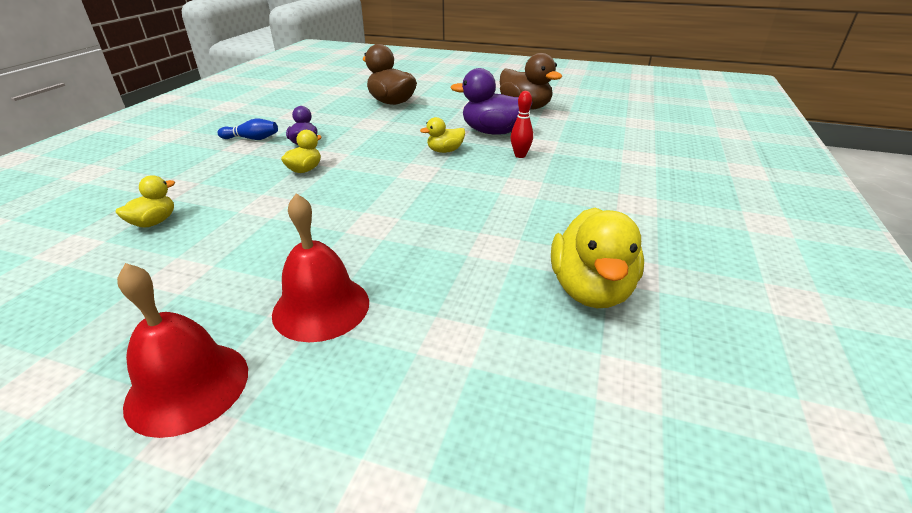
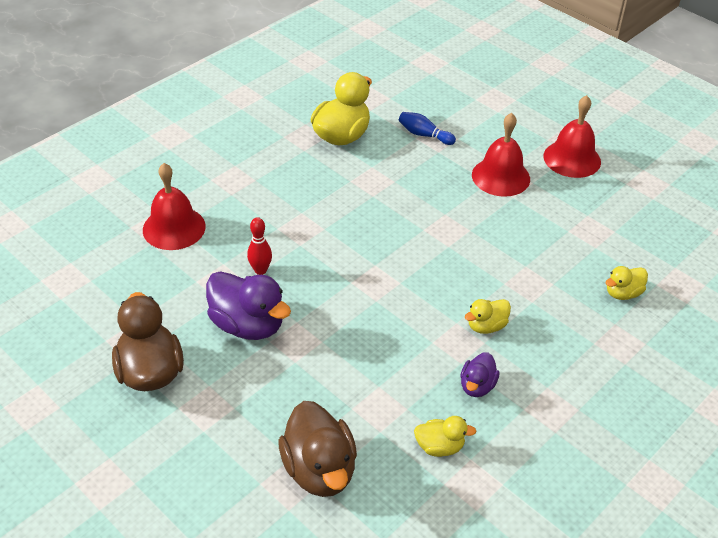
camera: 155 degrees left, 10 degrees up
(252, 139) = (541, 423): blue bowling pin -> blue bowling pin (424, 135)
(445, 151) = (328, 307): yellow duck -> yellow duck (439, 447)
(623, 160) = (174, 228): none -> red bell

